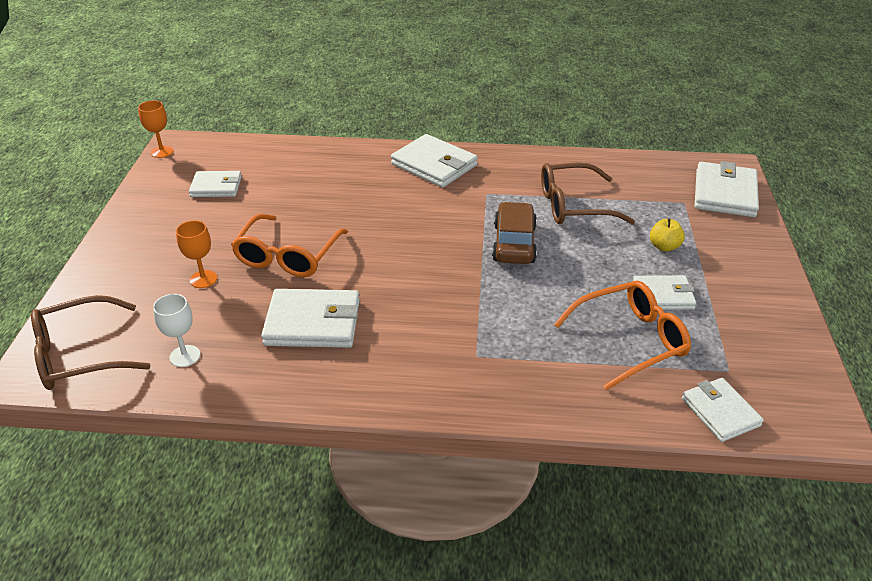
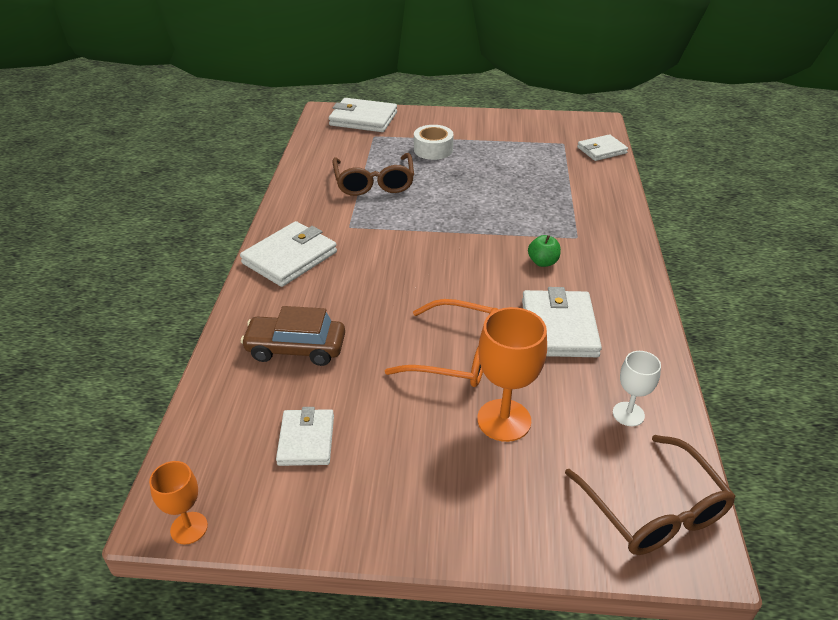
camera: 90 degrees left, 0 degrees up
(203, 279) = (504, 420): orange goblet -> orange goblet, size x1.70
(425, 321) = (543, 262): none -> green apple
(514, 243) = (430, 215): brown car -> brown car (296, 348)
(630, 340) = (543, 173): orange glasses -> none
(663, 295) = (492, 156): white wallet -> none
(664, 246) = (433, 150): yellow apple -> white tape

